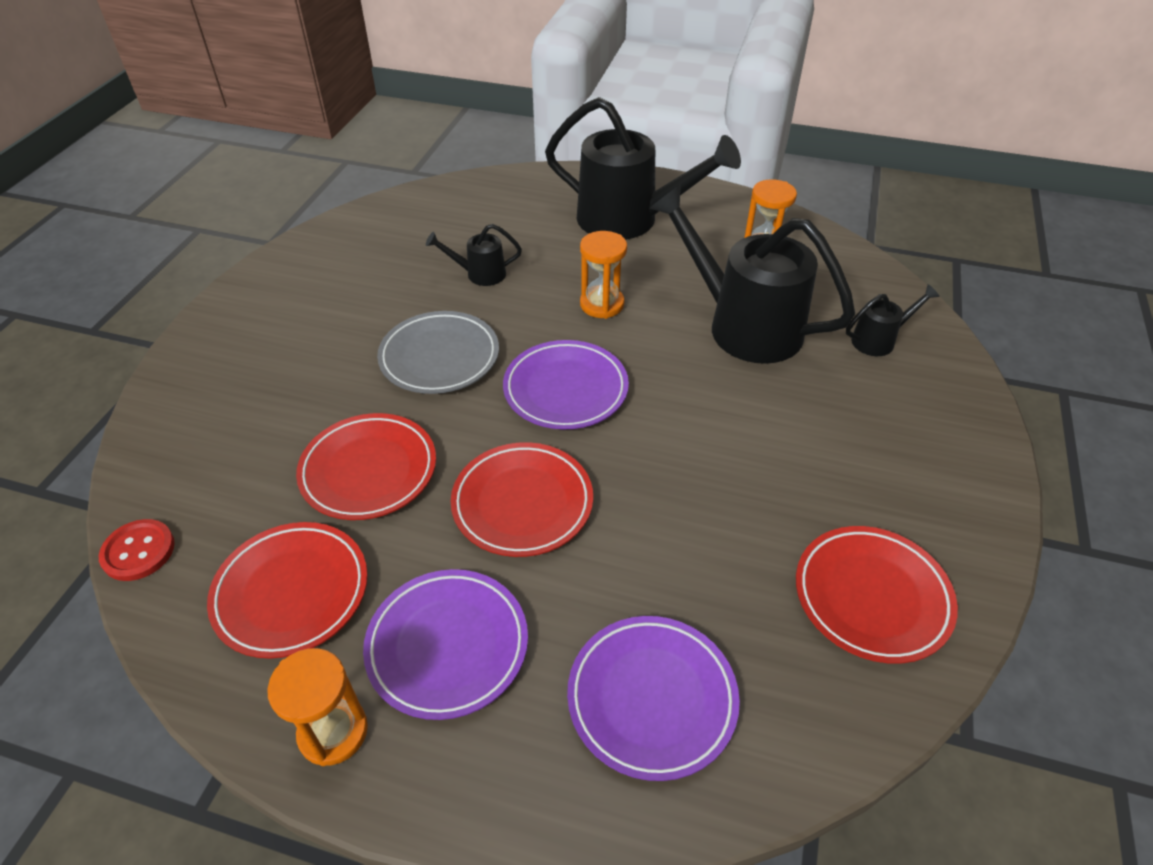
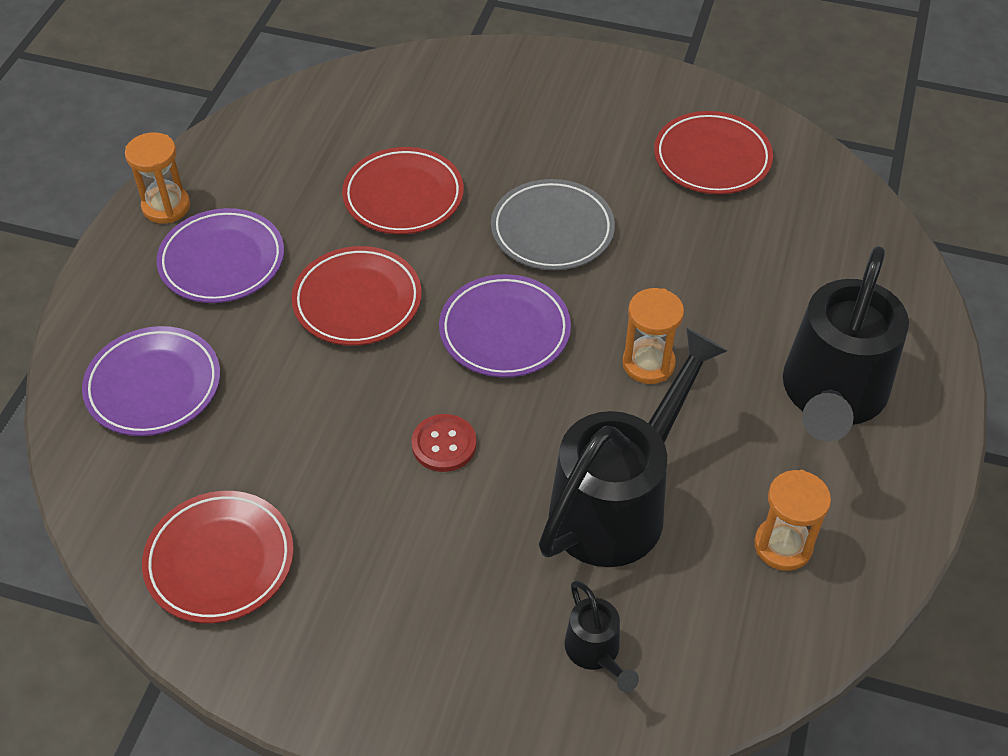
camera: 90 degrees right, 5 degrees up
(138, 551) = (332, 81): red button -> red button (444, 444)
(291, 592) = (284, 168): red plate -> red plate (712, 158)
(480, 274) = (695, 253): black watering can -> none

